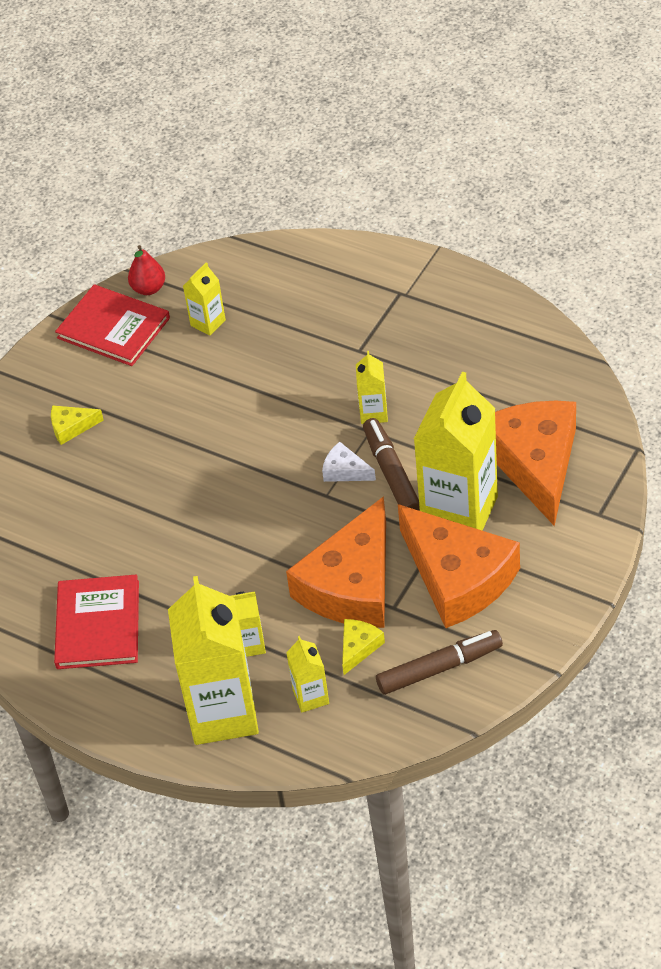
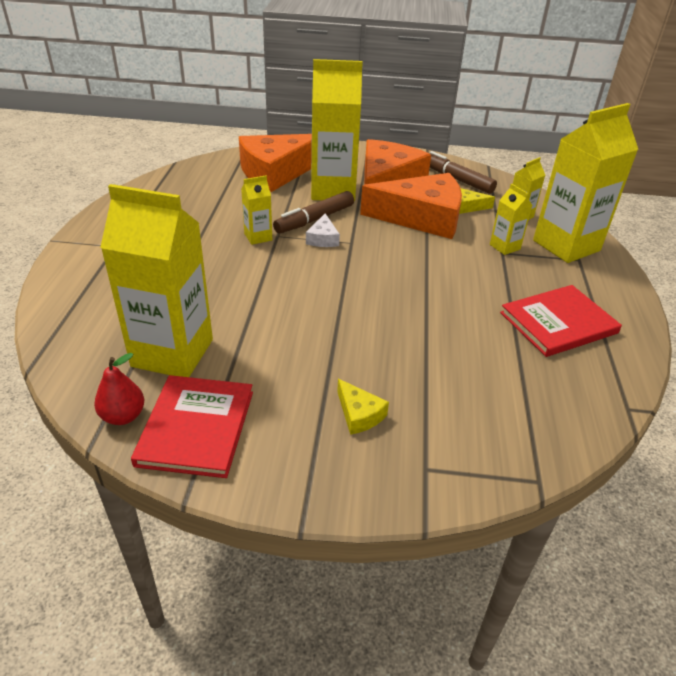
camera: 120 degrees left, 10 degrees down
(208, 323) = (172, 353): yellow carton -> yellow carton, size x2.17

